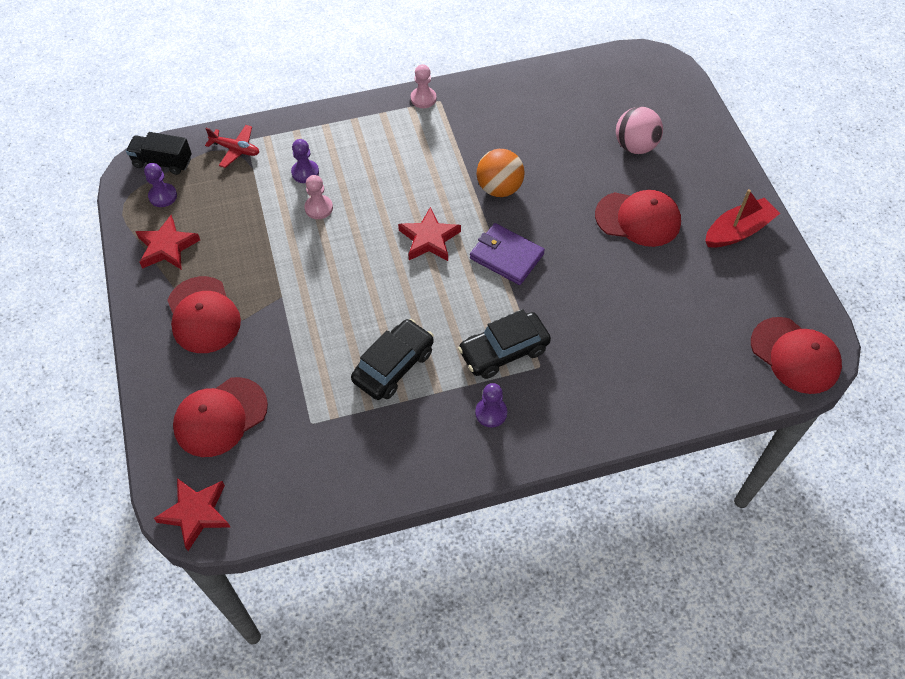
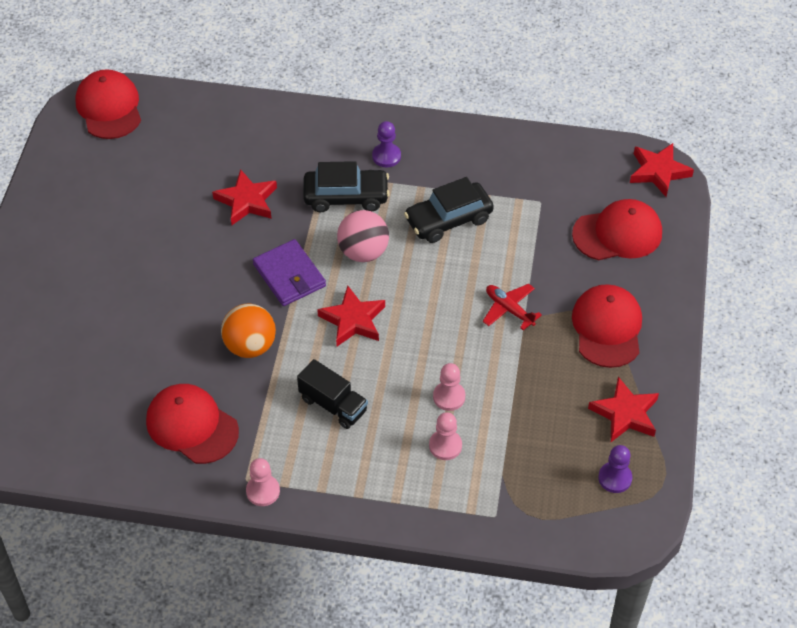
camera: 155 degrees left, 5 degrees down
(162, 162) = (604, 524): black truck -> black truck (333, 405)
(235, 150) = (513, 508): red plane -> red plane (509, 309)
(305, 172) = (445, 446): purple pawn -> pink pawn
(591, 310) = (247, 201): none -> red star
(635, 146) = (77, 337): pink ball -> pink ball (363, 252)
(638, 219) = (139, 263): red cap -> red cap (192, 426)
(738, 231) = (58, 217): red boat -> none

